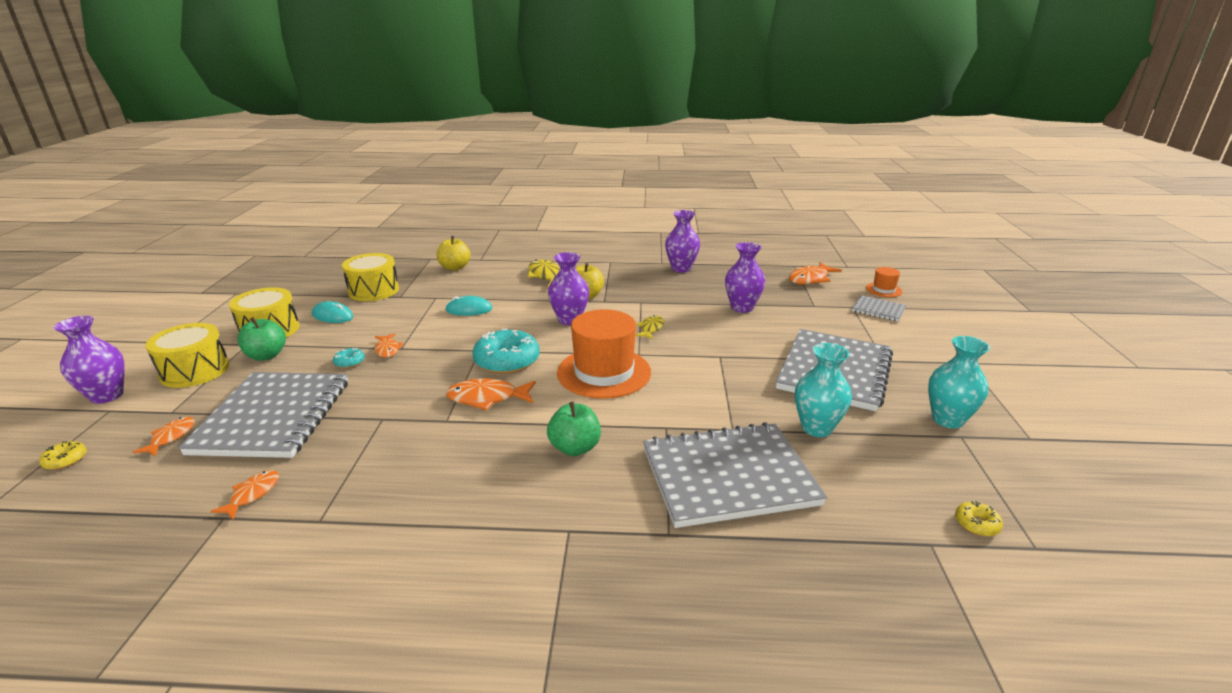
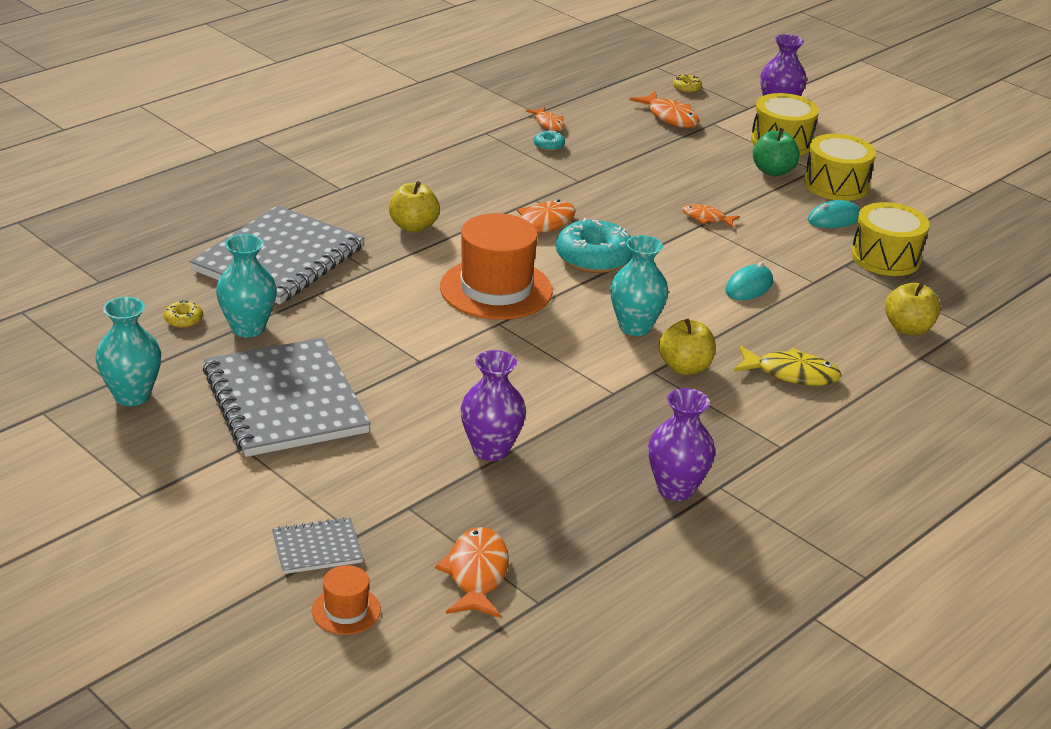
camera: 130 degrees right, 5 degrees up
(171, 437) = (670, 117): orange fish -> orange fish, size x1.60
(272, 417) = (647, 149): grey notebook -> none
(349, 362) = (704, 197): turquoise donut -> turquoise donut (549, 146)
(569, 320) = (635, 327): purple vase -> turquoise vase
(575, 448) = (413, 226): green apple -> yellow apple
(651, 328) = (538, 359): yellow fish -> none
(976, 524) = (70, 309): yellow donut -> yellow donut (183, 320)

